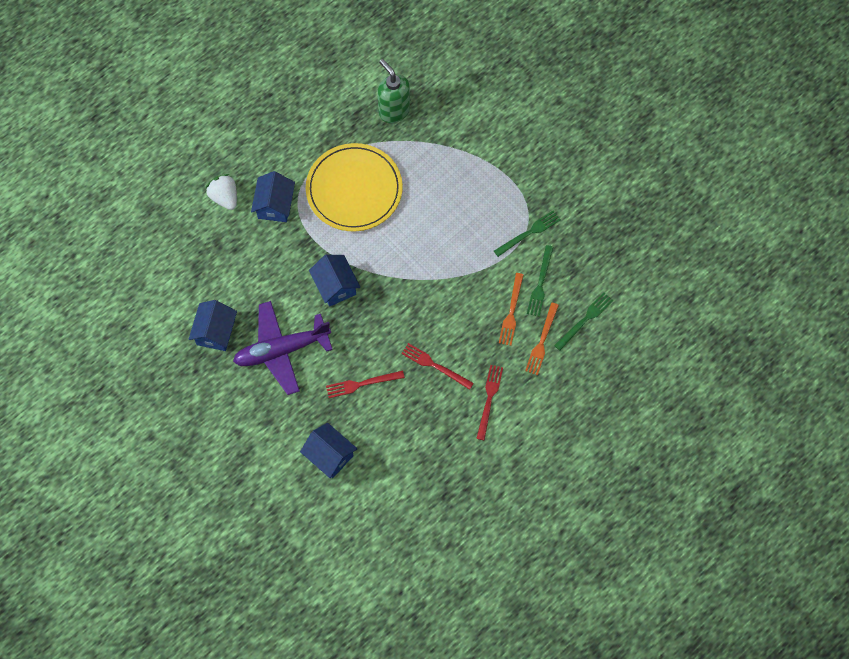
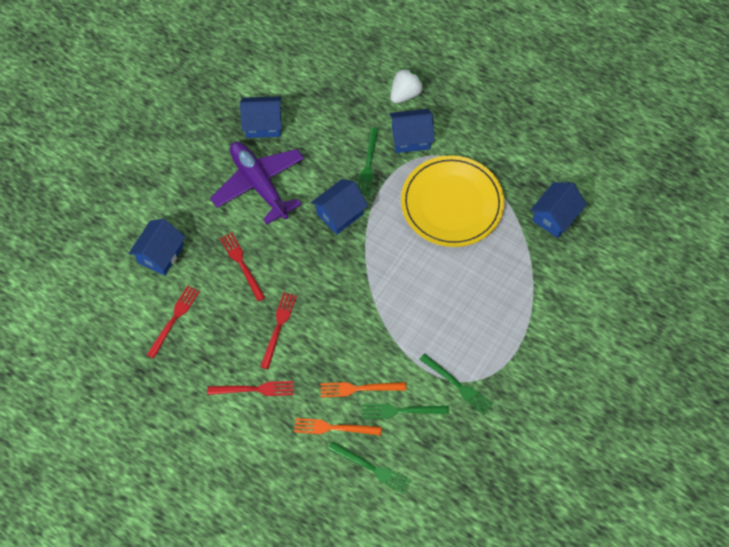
camera: 75 degrees right, 5 degrees down
(291, 249) = (368, 164): none -> green fork
(394, 111) = (555, 217): green soap dispenser -> blue house
(401, 455) = (174, 319): none -> red fork

